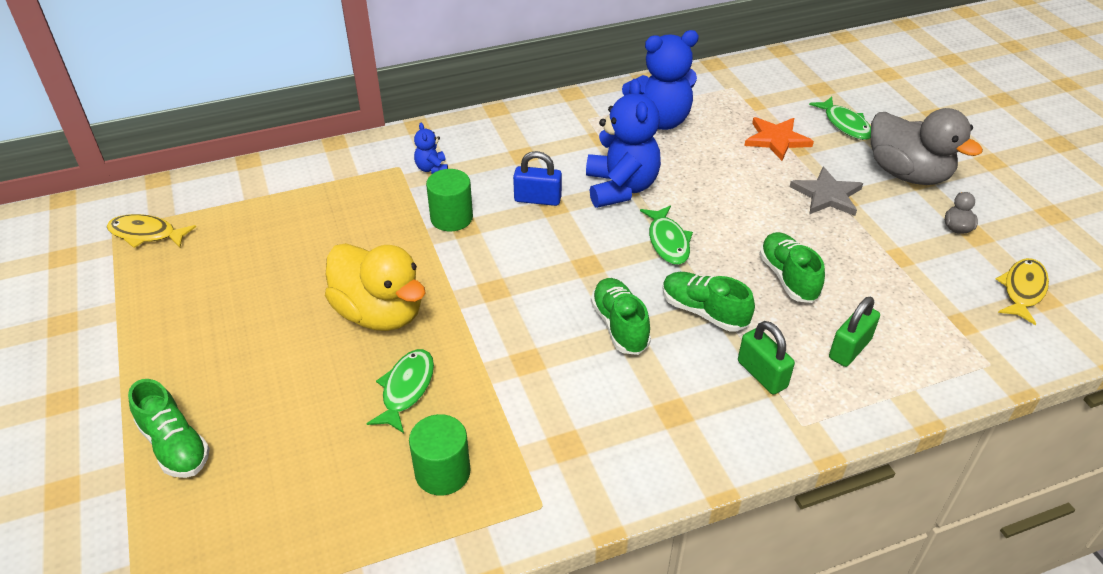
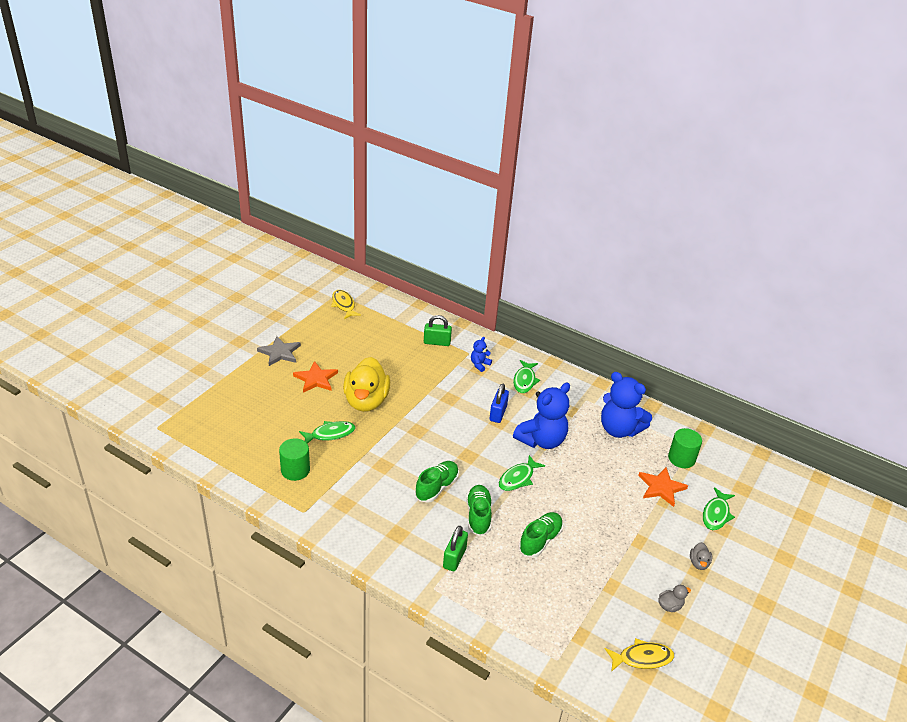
camera: 50 degrees right, 5 degrees down
(175, 445) = (244, 384): green shoe -> none
(269, 346) = (316, 379): none -> orange star
(451, 218) = (451, 390): green cylinder -> green cylinder (681, 458)
(503, 147) = (524, 381): none -> green fish
(537, 199) = (498, 413): blue padlock -> blue padlock turned 45 degrees clockwise
(827, 195) = (633, 531): grey star -> grey star (279, 353)
(849, 349) = (508, 588): green padlock -> green padlock (437, 342)
(907, 174) = (698, 563): grey duck -> grey duck, size x0.40

